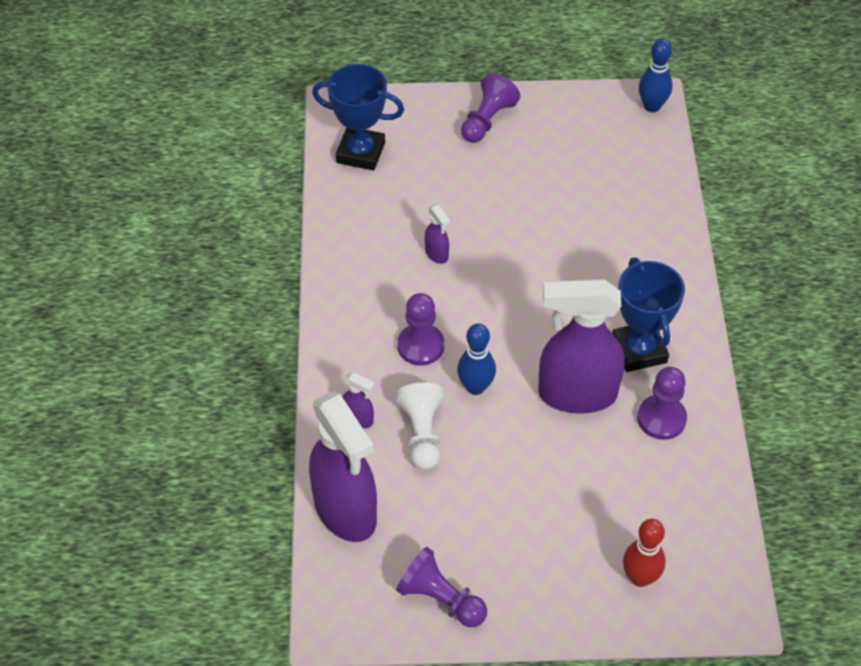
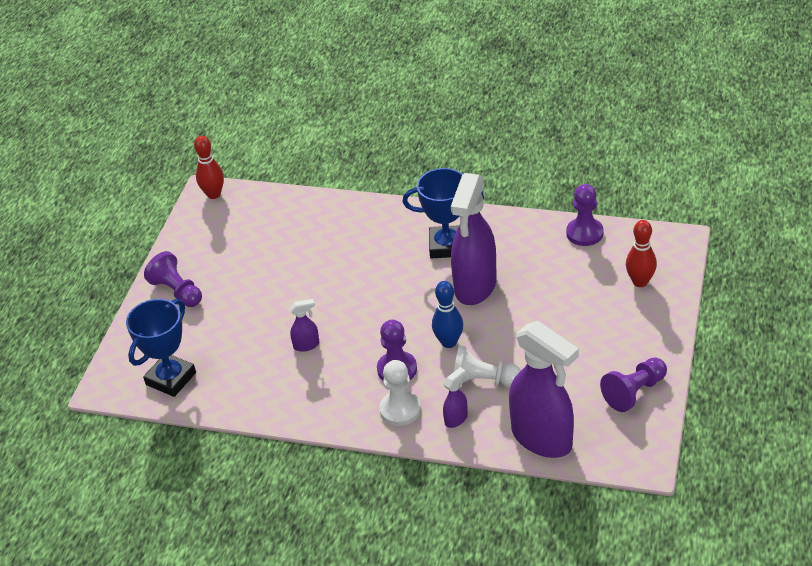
camera: 70 degrees left, 10 degrees down
(346, 511) = (542, 438): purple spray bottle -> purple spray bottle turned 60 degrees clockwise
(360, 363) = (400, 410): none -> white pawn
(652, 106) = (213, 194): blue bowling pin -> red bowling pin
(661, 418) = (511, 246): purple pawn -> purple pawn (584, 233)

